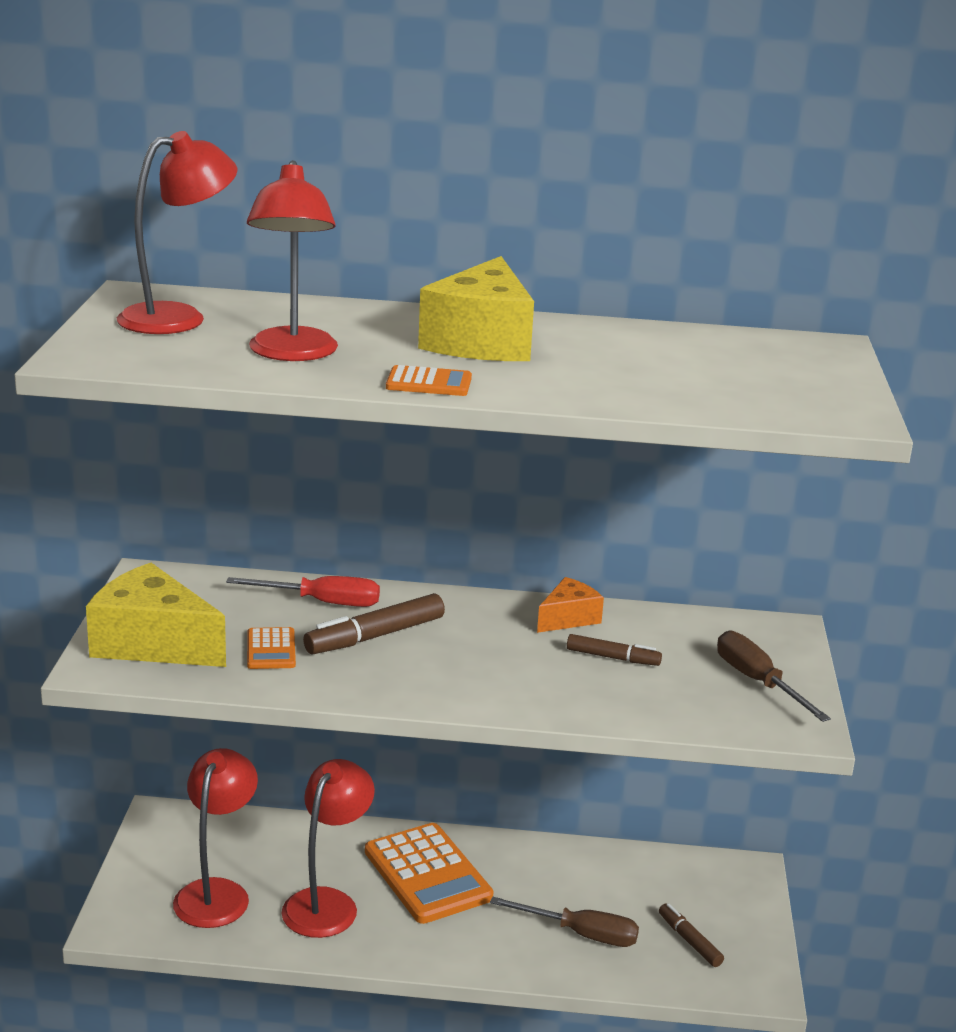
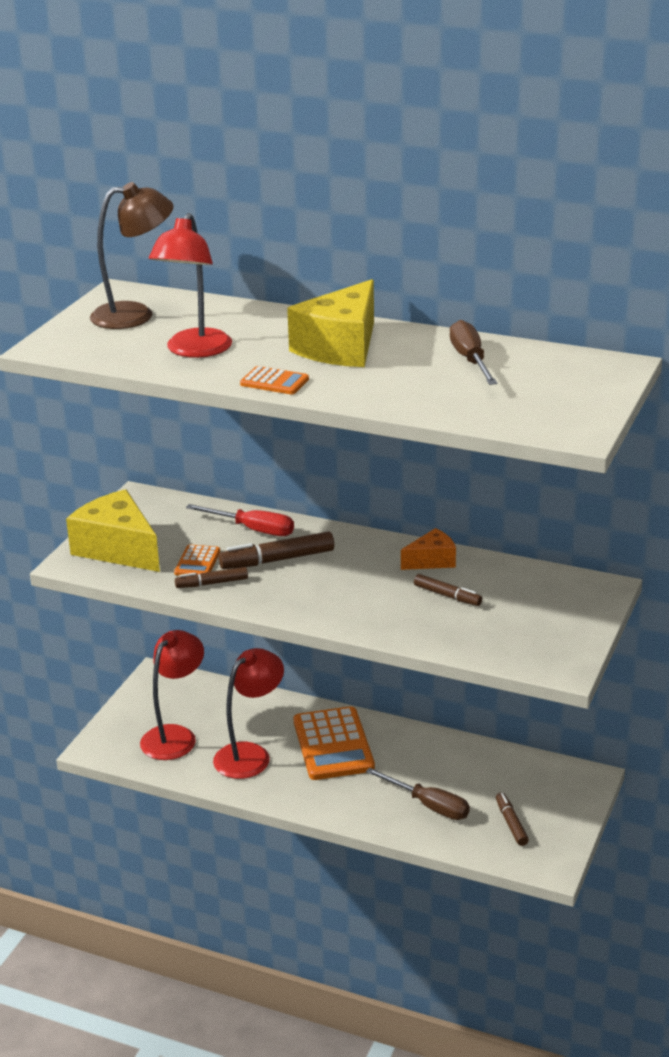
camera: 20 degrees right, 5 degrees up
(178, 317) = (135, 315): red lamp -> brown lamp
(305, 674) = (212, 583): none -> brown marker
(758, 682) = (550, 627): brown screwdriver -> brown screwdriver (470, 360)

